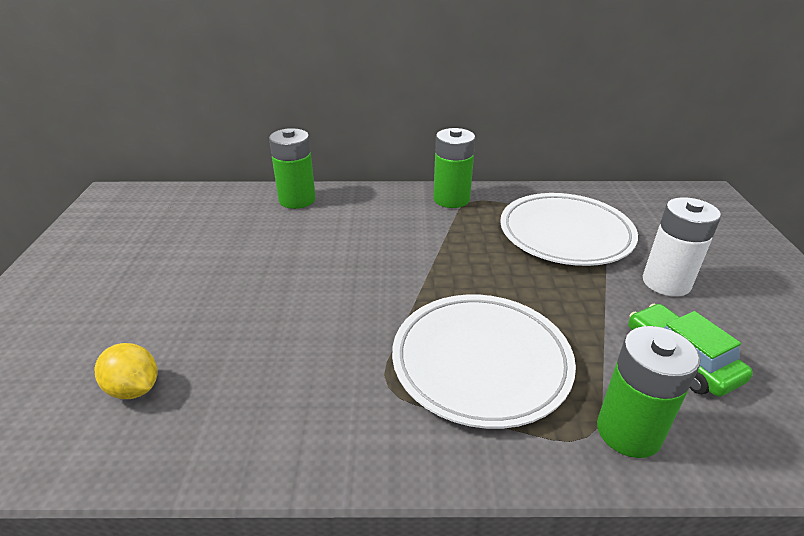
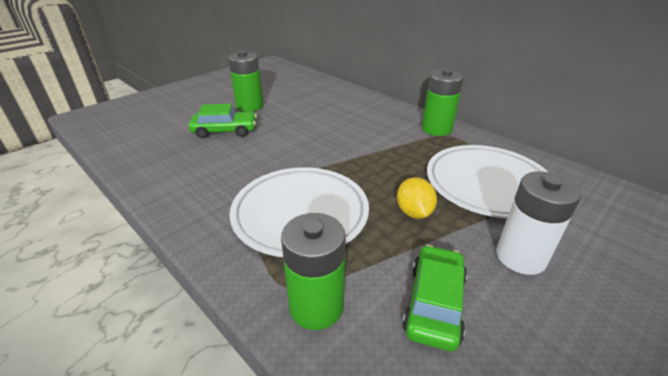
camera: 45 degrees right, 0 degrees up
(134, 389) = (162, 136): yellow lemon -> yellow lemon (414, 212)
(224, 325) = (225, 131): none -> green car
(297, 200) = (344, 94): green battery -> green battery (250, 106)

